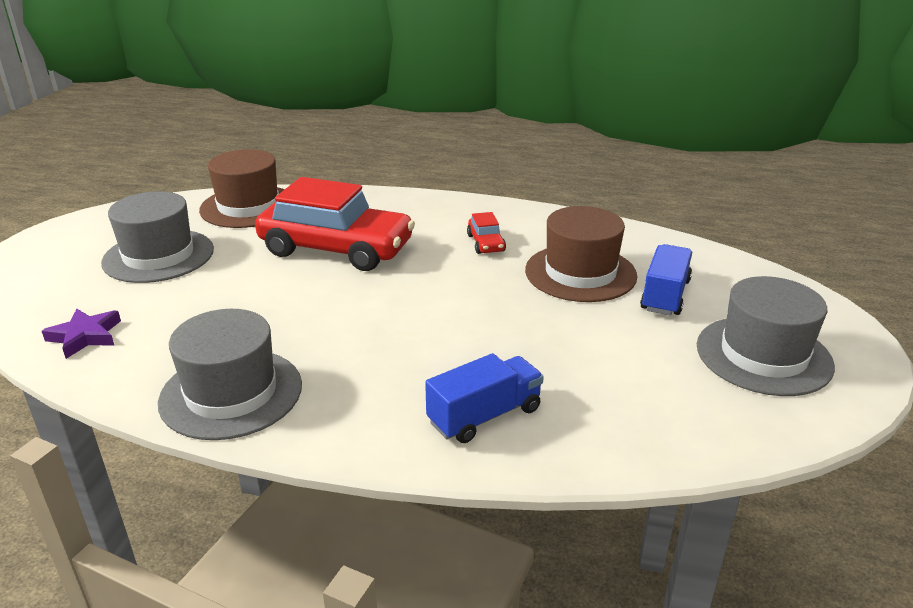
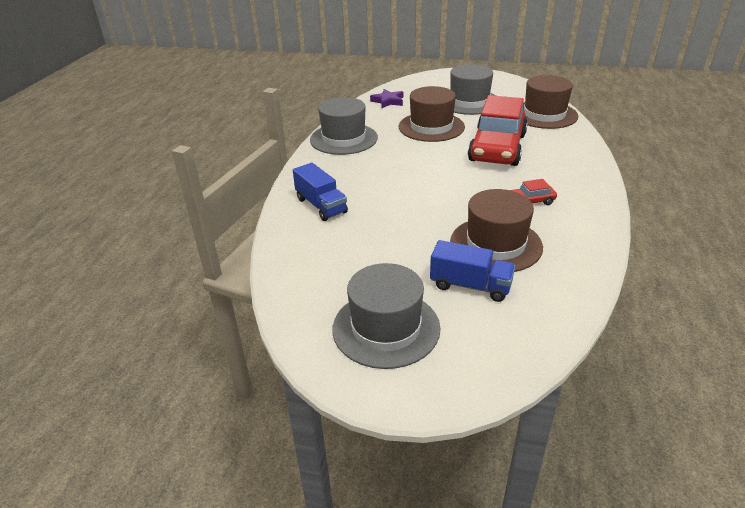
camera: 90 degrees right, 5 degrees up
(234, 296) = (431, 127): none -> brown hat

